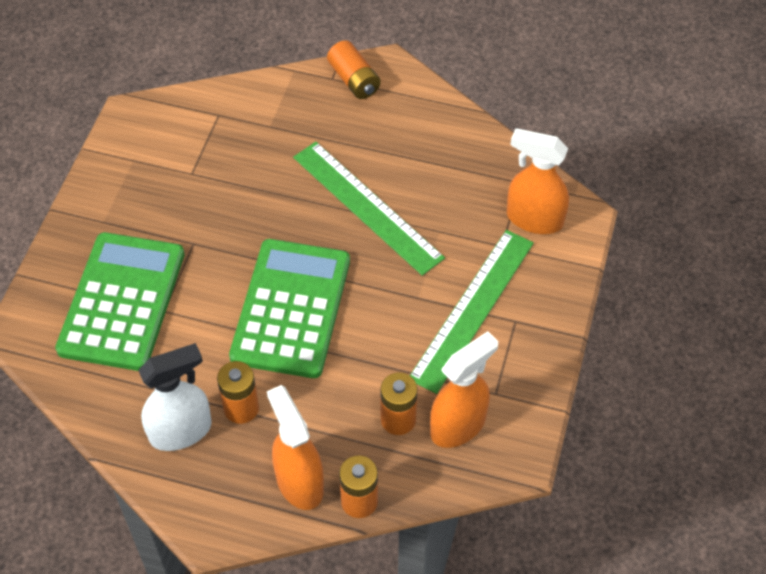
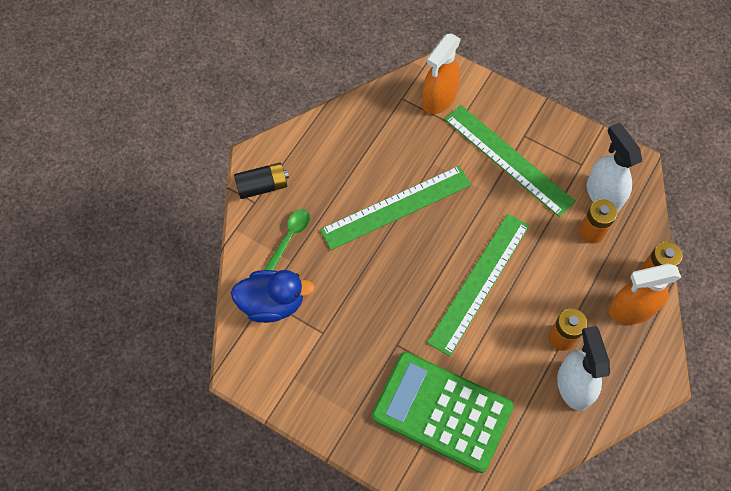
camera: 75 degrees left, 10 degrees up
(215, 122) = (272, 303): none -> blue duck
(291, 308) = (479, 283): green calculator -> green ruler
(298, 118) = (290, 237): none -> green spoon
(354, 80) = (262, 186): orange battery -> black battery
(458, 425) = (603, 194): orange spray bottle -> white spray bottle

